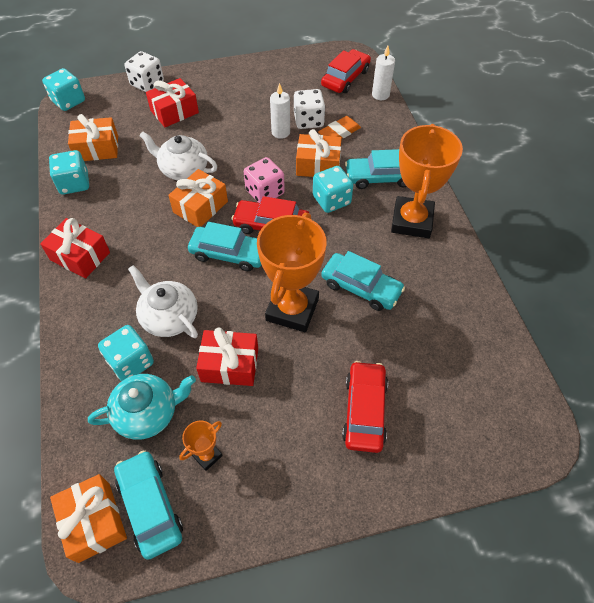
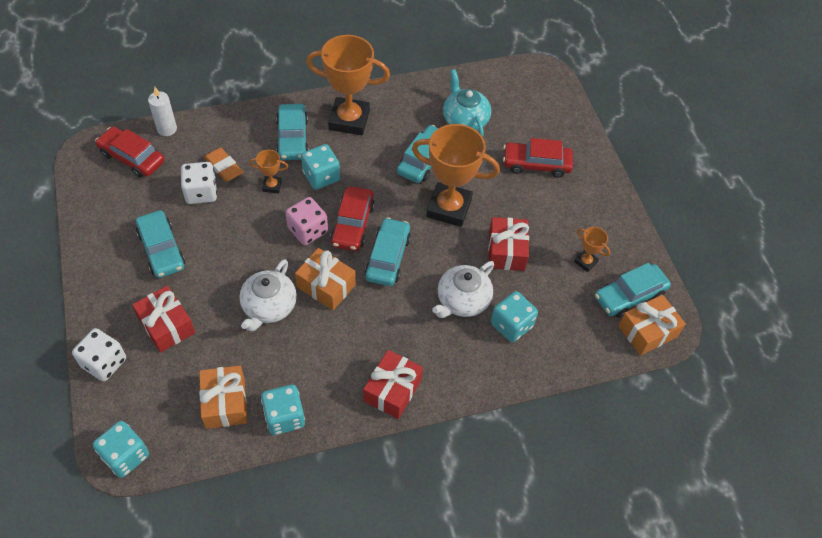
camera: 95 degrees left, 0 degrees up
(148, 413) = (556, 306): turquoise teapot -> turquoise teapot (465, 119)
(248, 103) = (161, 249): none -> turquoise car
(280, 132) = (217, 218): white candle -> none
(318, 165) = (272, 186): orange gift -> orange trophy

